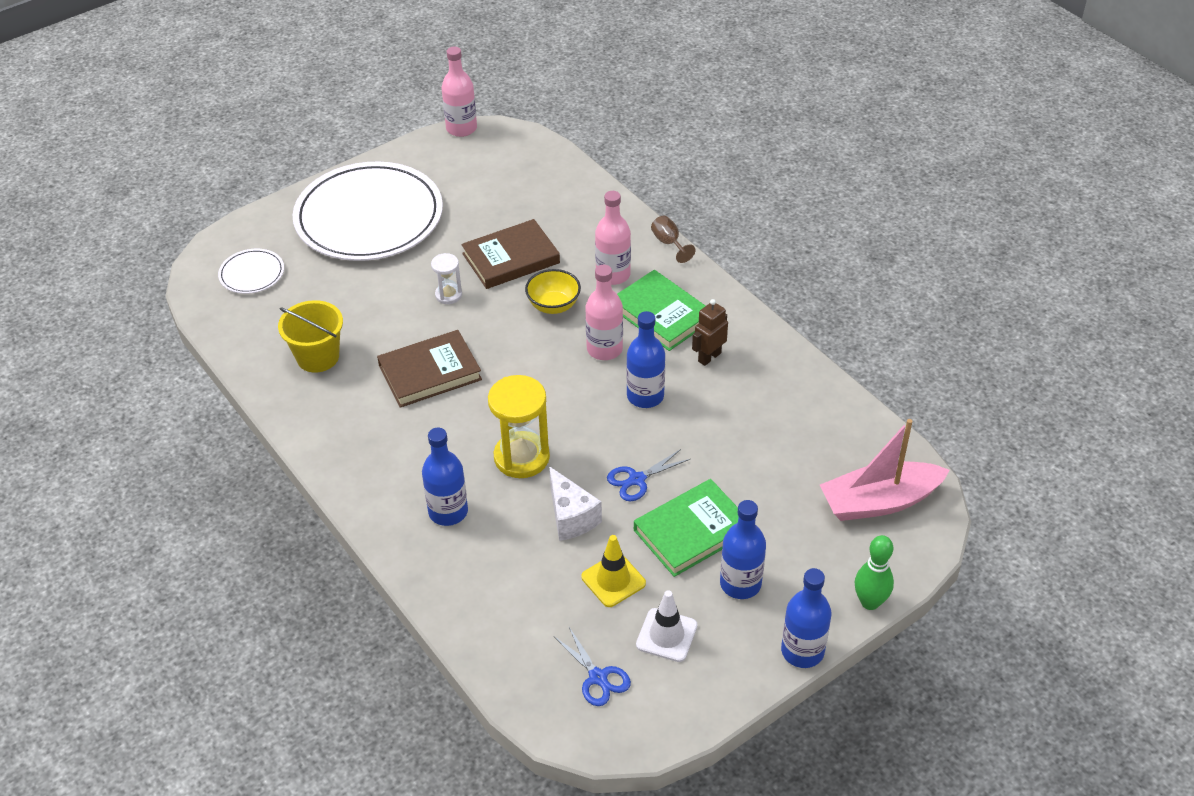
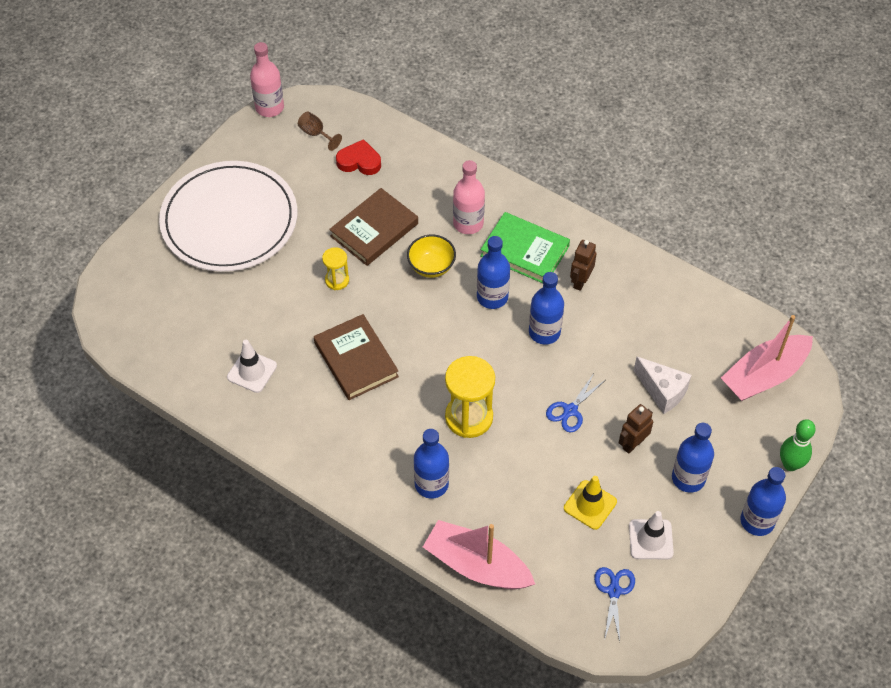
camera: 20 degrees left, 10 degrees up
(252, 274) = (151, 305): white plate -> none
(318, 357) = (252, 371): yellow bucket -> white traffic cone
(430, 372) = (356, 360): brown book -> brown book turned 75 degrees counterclockwise
(448, 295) = (337, 280): white hourglass -> yellow hourglass
(456, 606) = (477, 565): none -> pink boat
(527, 194) = (359, 161): none -> red heart
(571, 517) = (532, 459): white cheese -> white cheese (662, 391)
(598, 677) = (614, 591): blue scissors -> blue scissors turned 120 degrees counterclockwise
(604, 349) = (492, 297): pink bottle -> blue bottle
(669, 243) = (502, 180): brown goblet -> brown goblet (316, 134)
(692, 531) = (633, 444): green book -> brown robot

